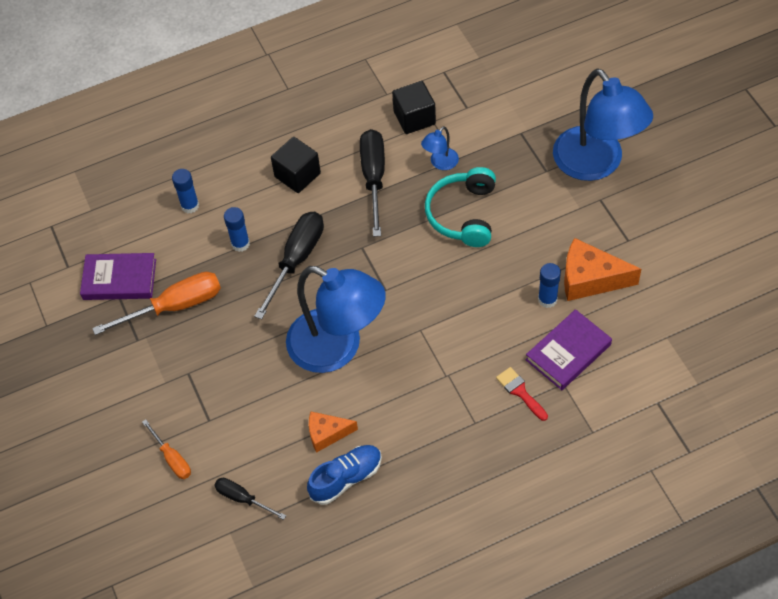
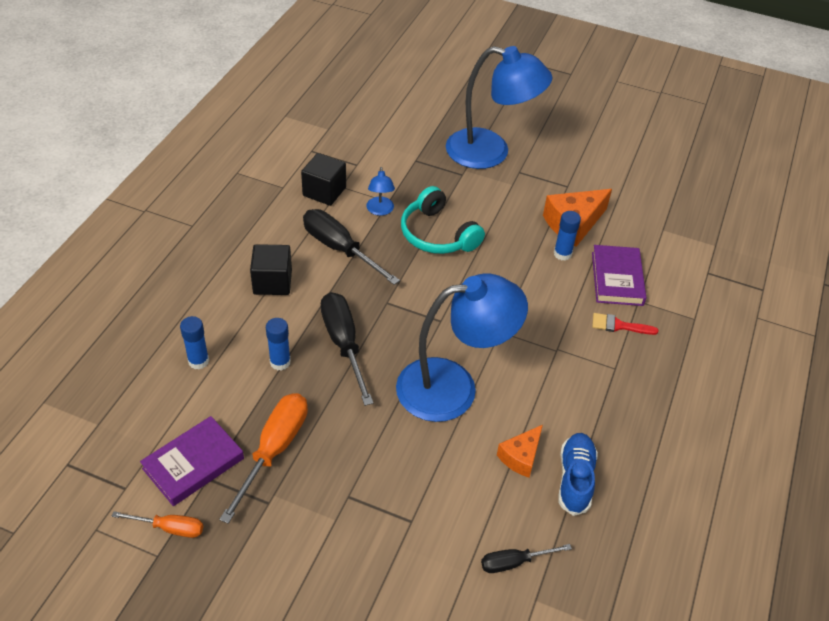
camera: 50 degrees left, 10 degrees down
(172, 458) = (415, 579): orange screwdriver -> orange screwdriver (170, 528)

